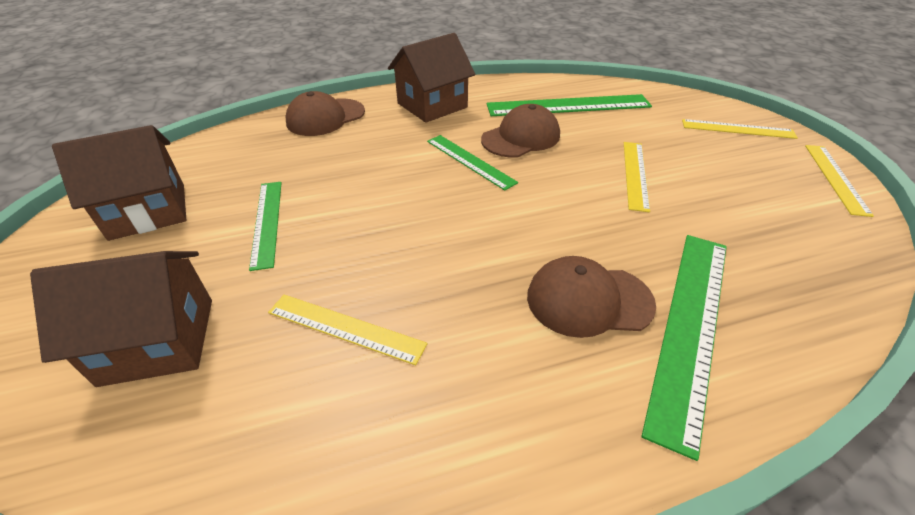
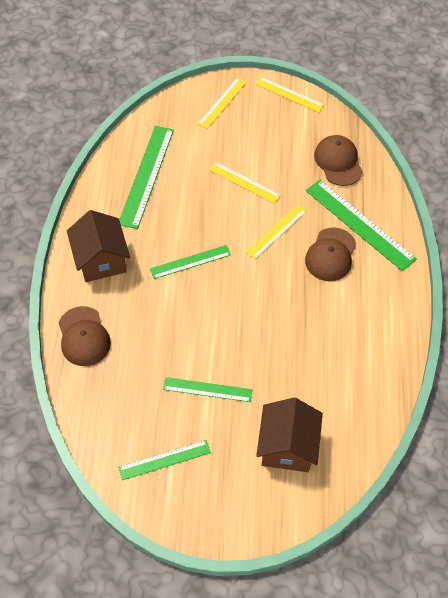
camera: 70 degrees left, 15 degrees up
(148, 211) = (164, 460): brown house -> green ruler
(345, 328) = (310, 361): yellow ruler -> yellow ruler (276, 231)
(521, 137) = (175, 222): brown cap -> brown cap (338, 162)

